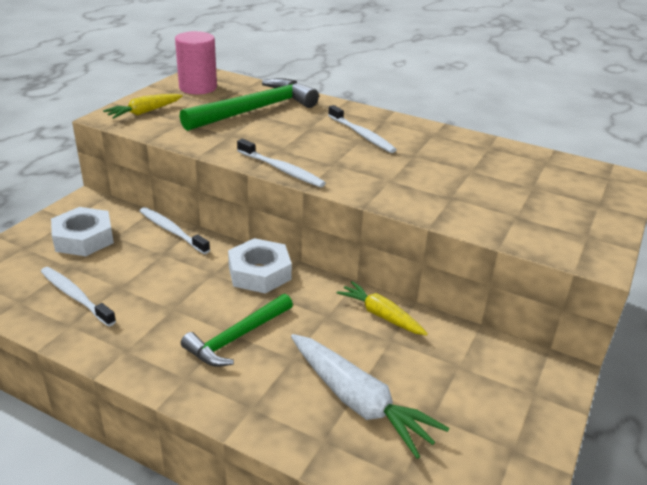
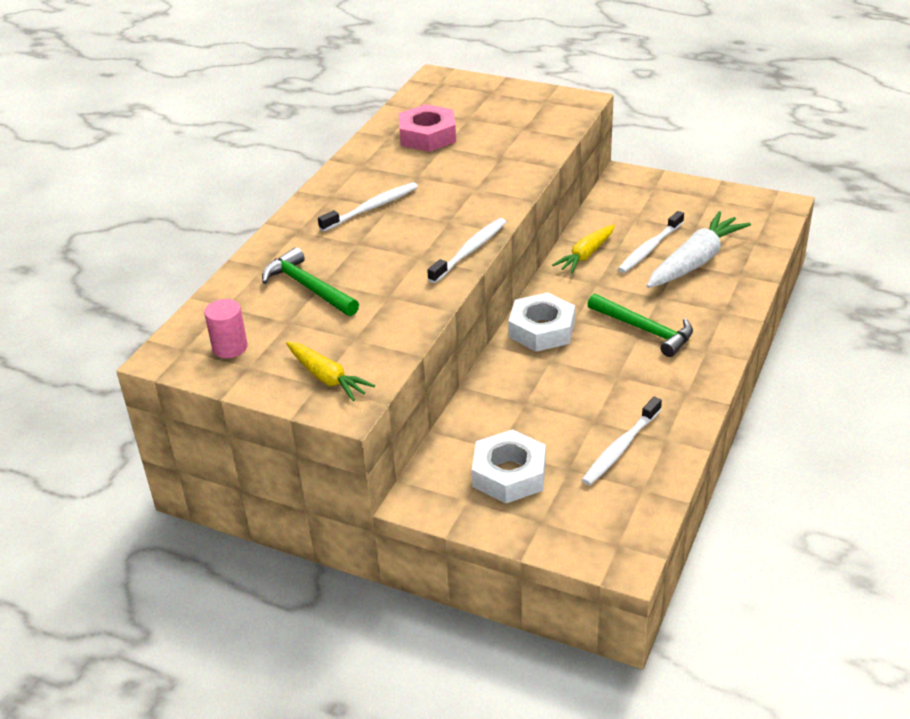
camera: 90 degrees left, 5 degrees up
(172, 231) = (476, 405): white toothbrush -> white toothbrush (649, 248)
(198, 87) = (230, 347): pink cylinder -> pink cylinder, size x0.62
(255, 110) = (308, 287): green hammer -> green hammer, size x0.64
(492, 164) = (427, 136): none -> pink nut

